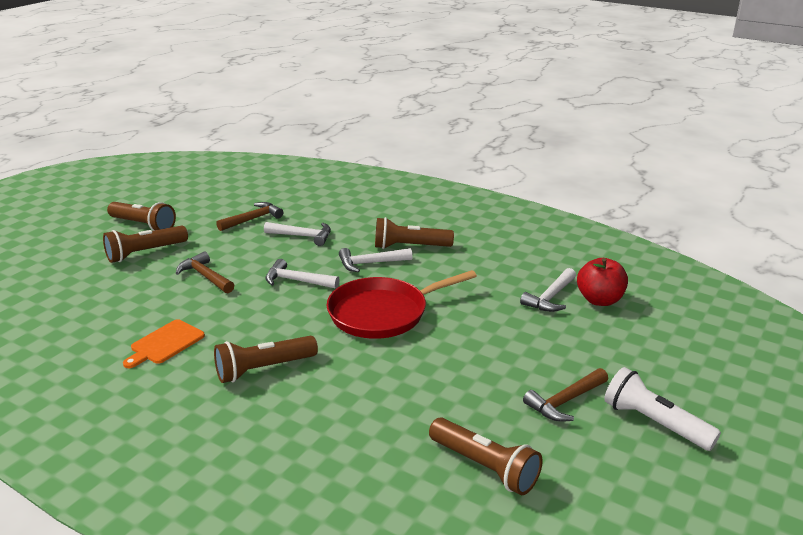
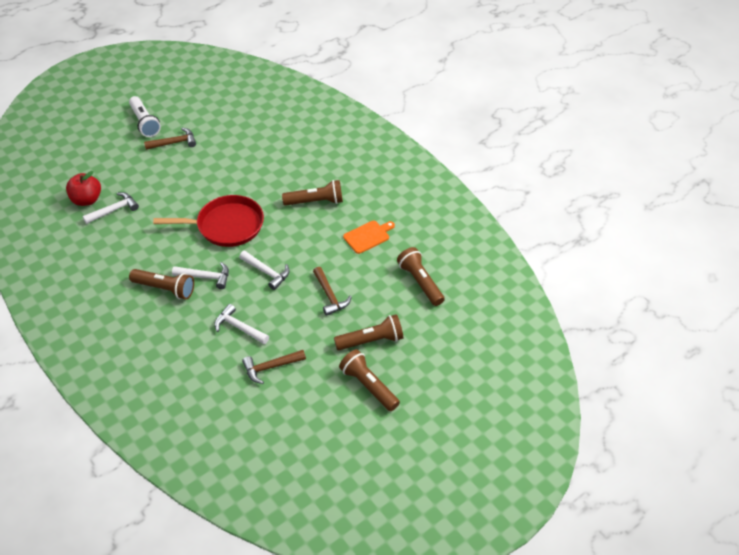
camera: 160 degrees left, 20 degrees up
(485, 467) = (237, 123): brown flashlight -> brown flashlight (420, 282)

